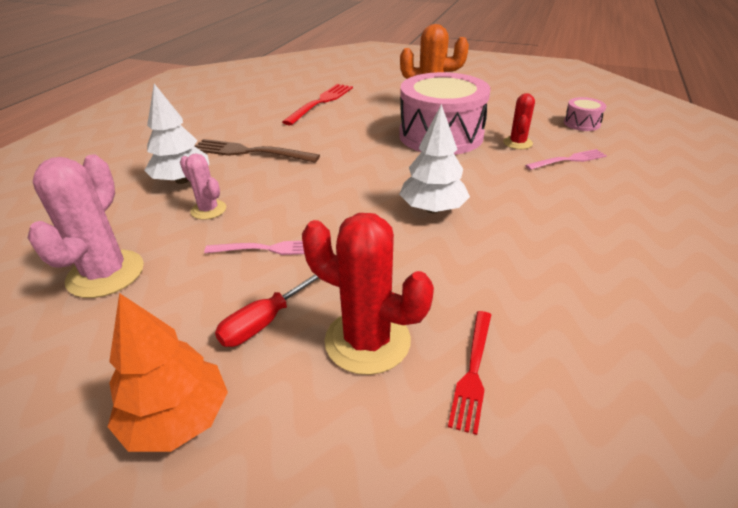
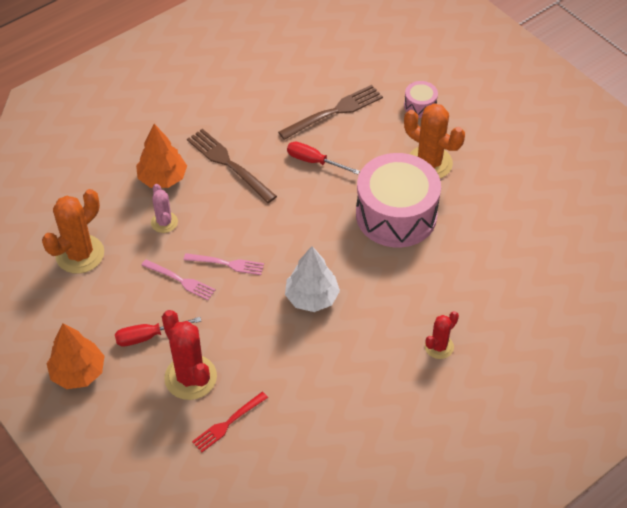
camera: 30 degrees right, 15 degrees up
(106, 274) = (80, 254): pink cactus -> orange cactus
(182, 180) = (162, 178): white tree -> orange tree
(321, 102) = (334, 111): red fork -> brown fork
(333, 129) = (314, 161): none -> red screwdriver
(517, 143) = (450, 256): red cactus -> red cactus (439, 347)
(569, 160) = (468, 298): pink fork -> pink fork (227, 264)
(581, 123) = (538, 258): pink drum -> pink drum (420, 106)

